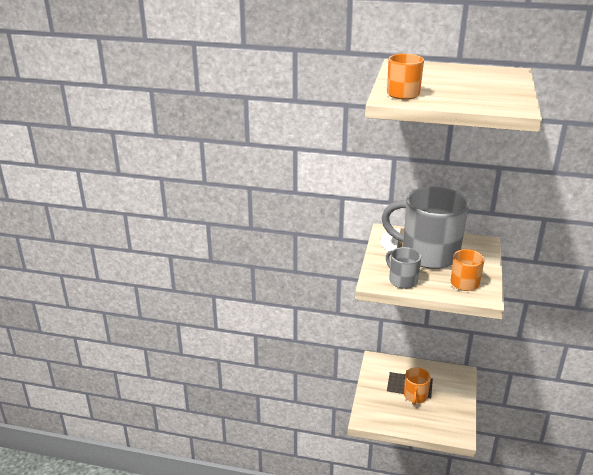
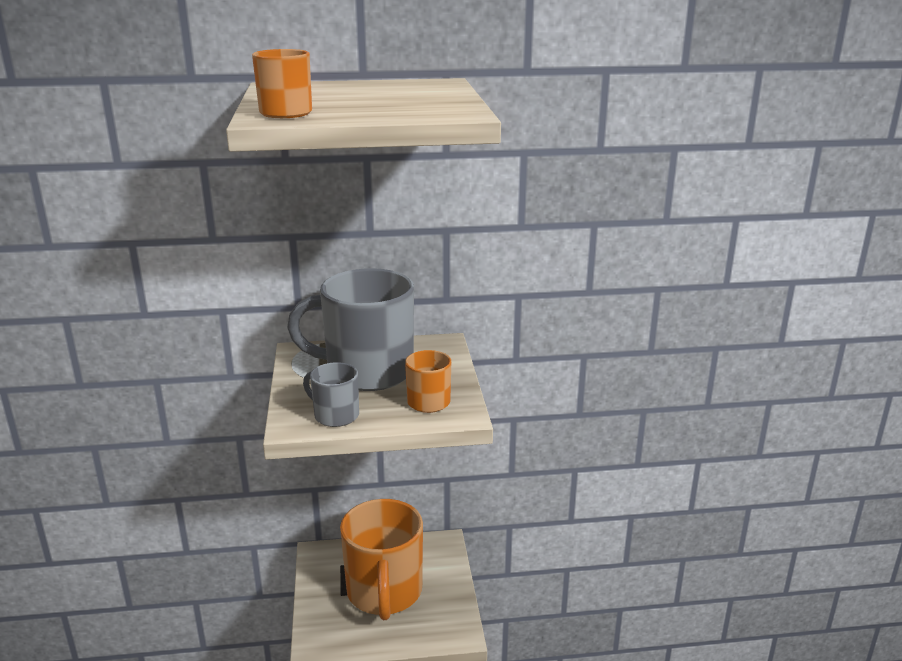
camera: 20 degrees left, 5 degrees down
(415, 396) = (384, 592): orange mug -> orange mug, size x2.10

